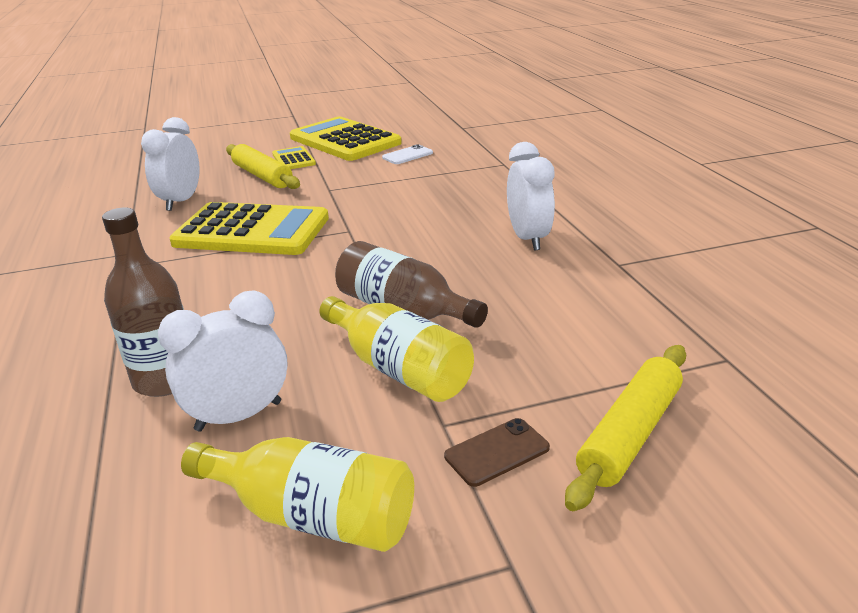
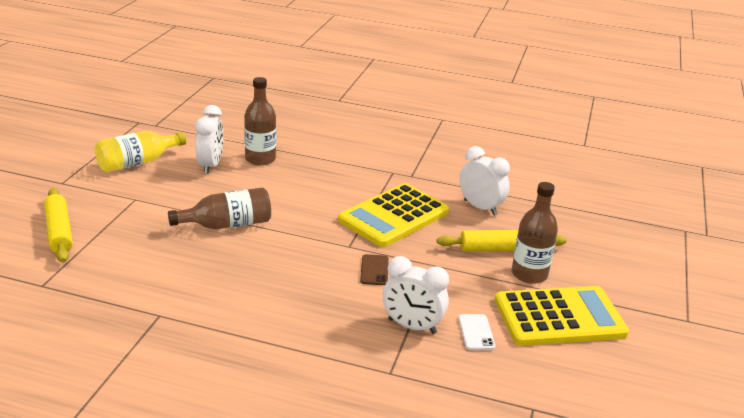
camera: 120 degrees right, 0 degrees up
(293, 159) = (529, 274): yellow calculator -> brown bottle
(399, 369) = (183, 205): yellow bottle -> none
(496, 452) = (103, 202): brown phone -> brown phone (374, 270)
(528, 238) = (241, 302): white clock -> white clock (412, 326)

